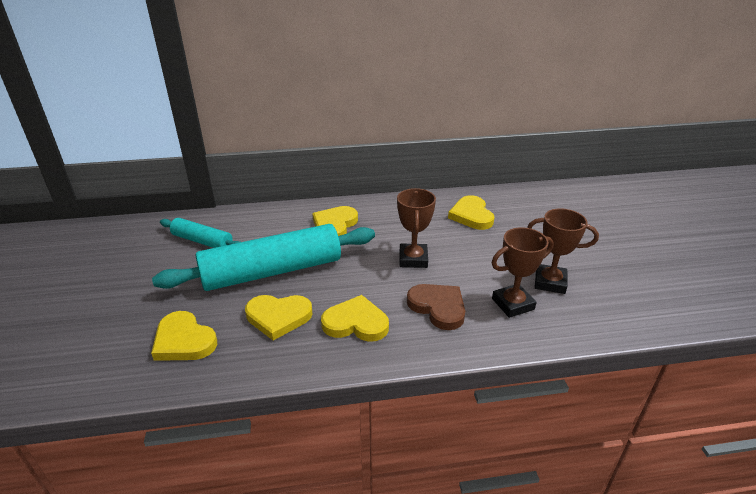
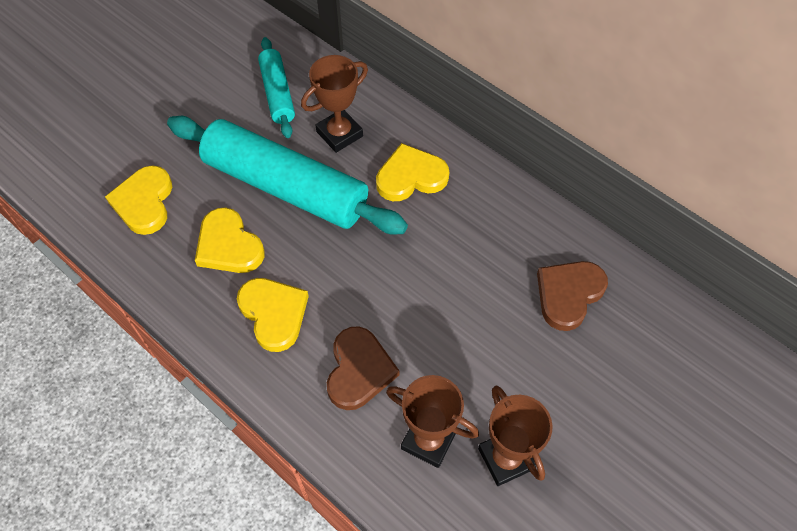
camera: 50 degrees right, 25 degrees up
(413, 259) = (420, 293): brown trophy -> brown trophy (339, 134)
(471, 215) = (568, 294): yellow heart -> brown heart

